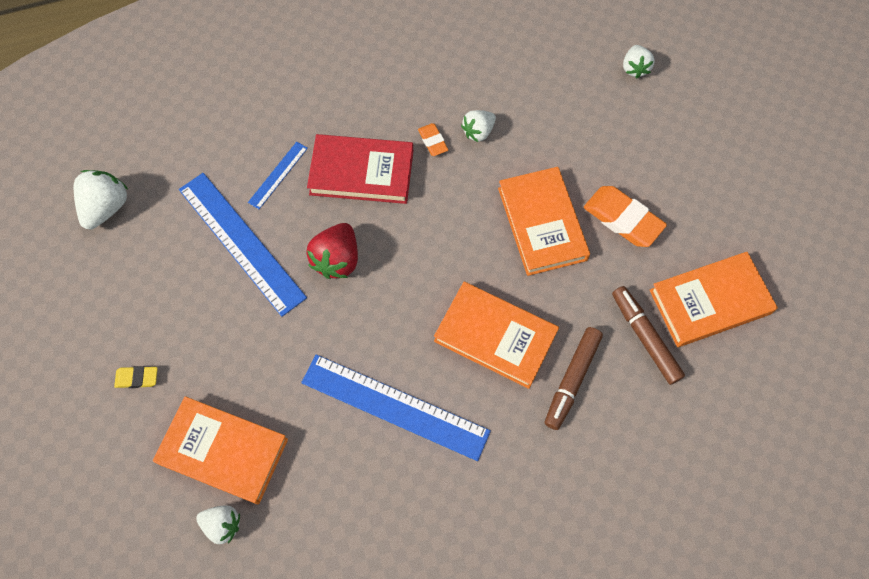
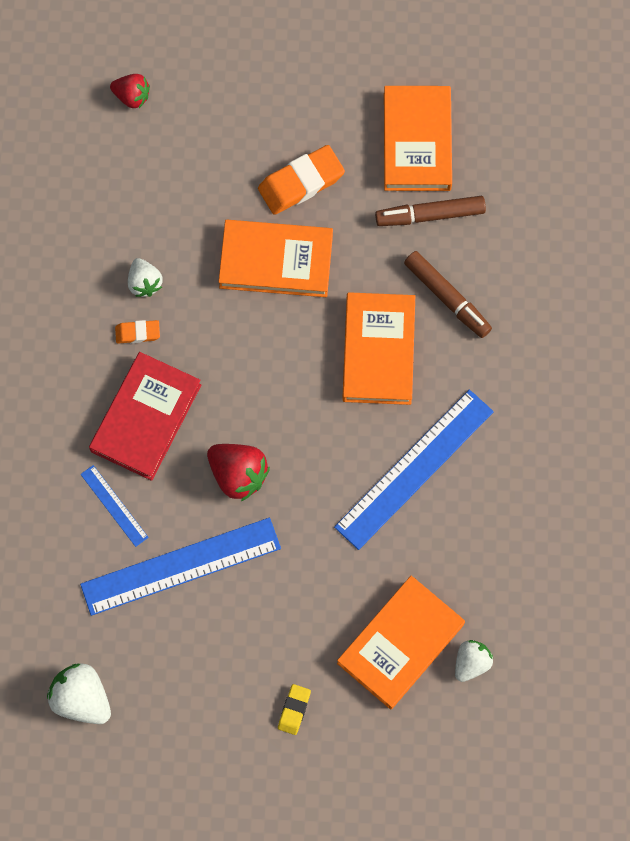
camera: 70 degrees left, 5 degrees up
(495, 337) = (378, 351): orange book -> orange book turned 45 degrees counterclockwise
(634, 68) = (132, 96): white strawberry -> red strawberry

